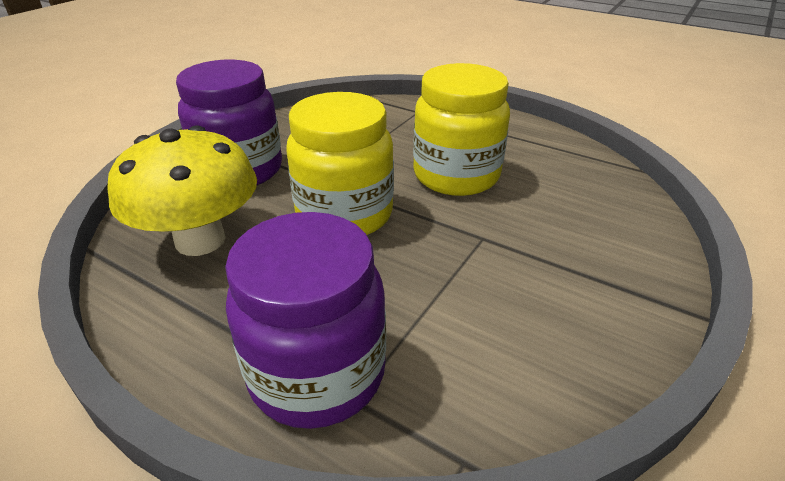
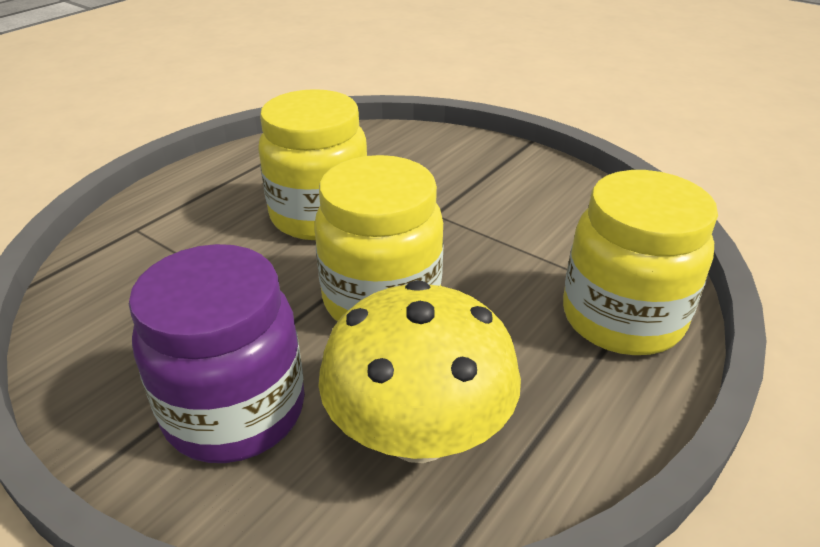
camera: 85 degrees left, 0 degrees up
(317, 373) = (622, 318): purple jar -> yellow jar

